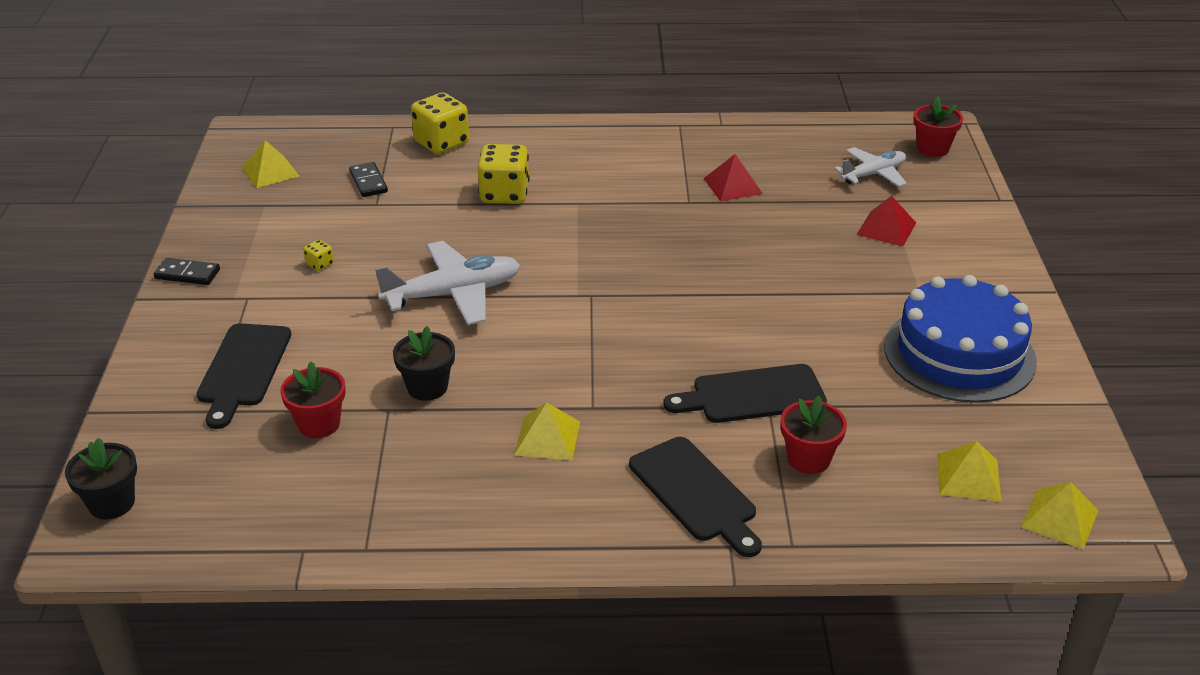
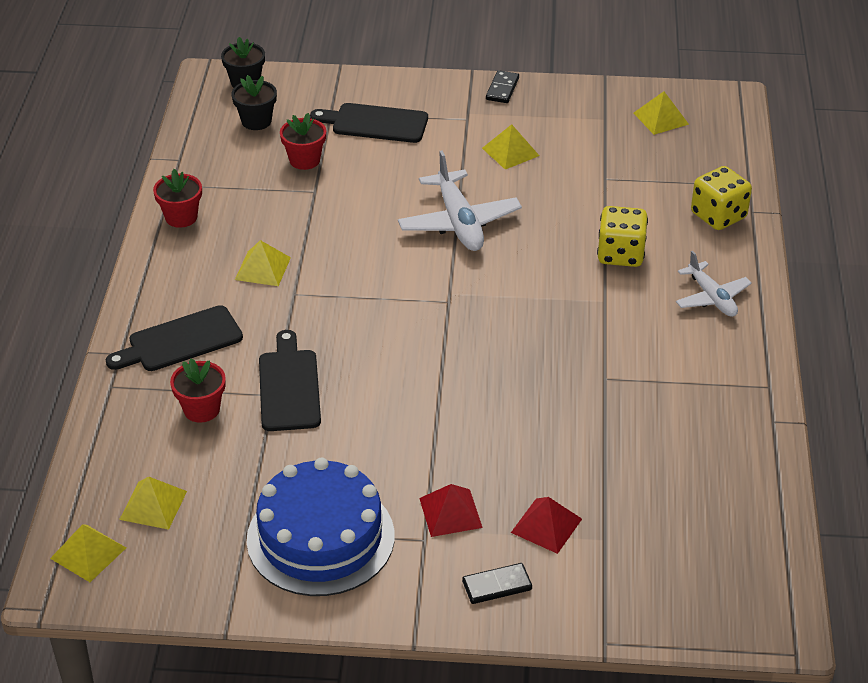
camera: 95 degrees right, 5 degrees up
(320, 264) = (510, 151): yellow dice -> yellow pyramid
(368, 182) = (643, 173): black domino -> black domino (497, 585)
(427, 387) = (336, 209): black flower pot -> black flower pot (256, 121)
(732, 186) = (636, 414): red pyramid -> red pyramid (450, 512)
(873, 174) = (661, 536): white plane -> white plane (711, 298)
(932, 148) = (726, 605): red flower pot -> red flower pot (181, 217)

